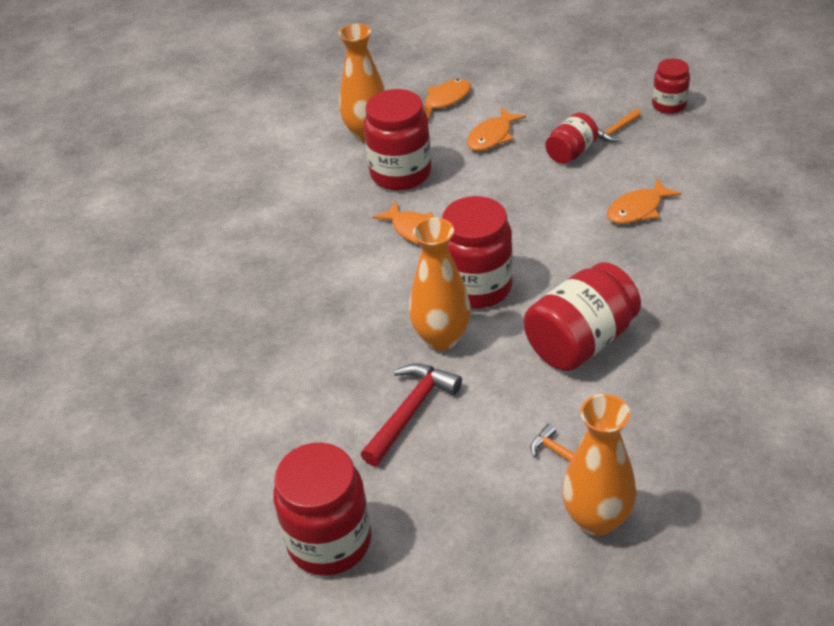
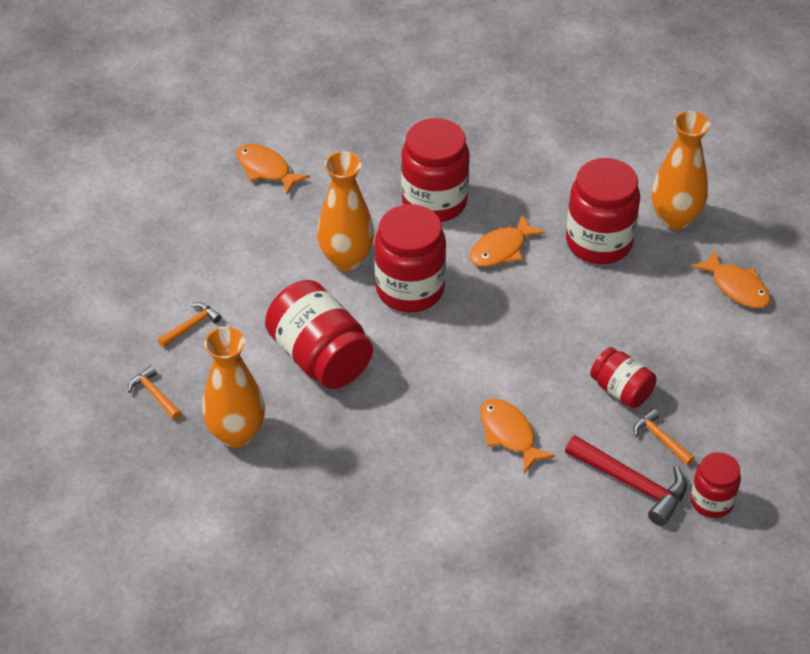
camera: 90 degrees right, 5 degrees up
(329, 541) = (147, 182): red jar -> red jar (434, 202)
(410, 412) = (263, 233): red hammer -> red hammer (632, 484)
(492, 137) = (659, 323): orange fish -> orange fish (266, 169)
(596, 519) = (120, 339): orange vase -> orange vase (236, 434)
(669, 471) = (154, 394): none -> orange hammer

